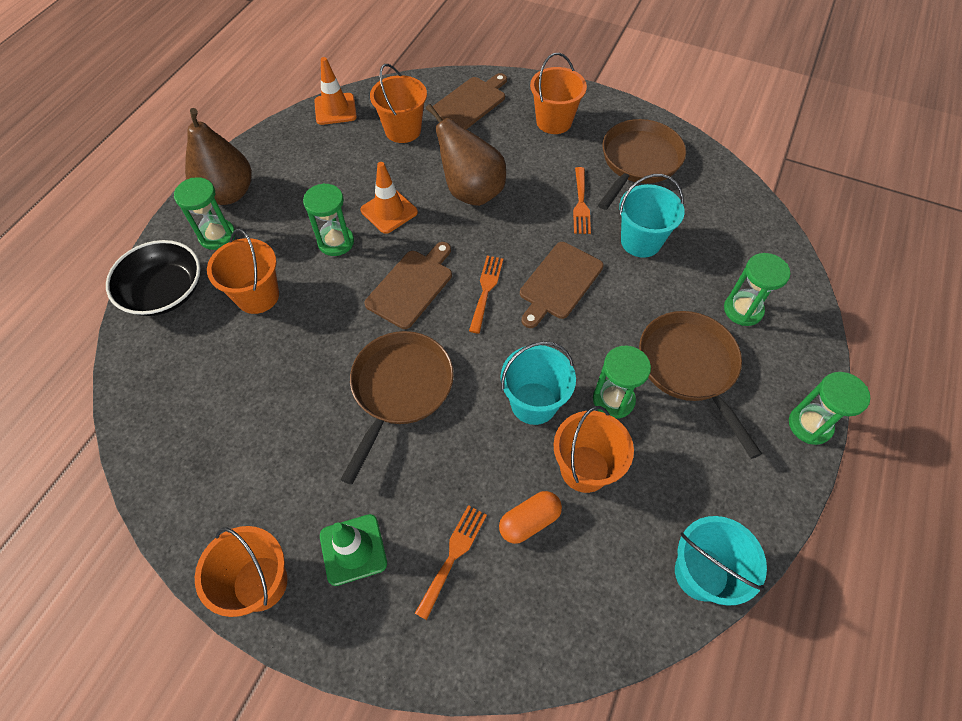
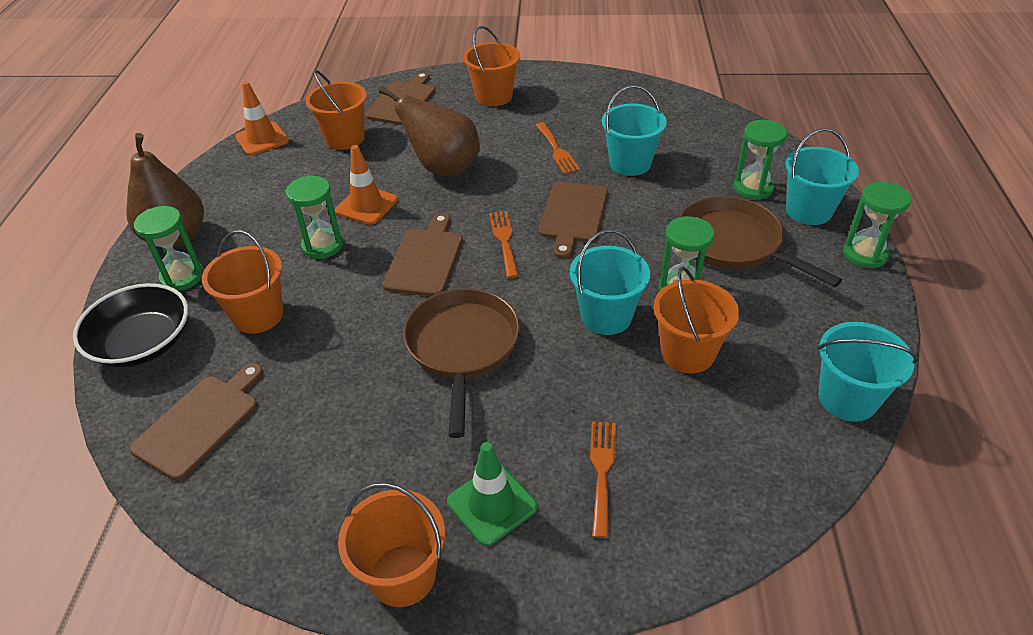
camera: 20 degrees left, 15 degrees down
(176, 383) = (201, 422): none -> brown cutting board
(529, 521) = (661, 414): orange capsule -> none
(638, 162) = (591, 106): brown pan -> none
(783, 355) = (808, 211): none -> turquoise bucket

